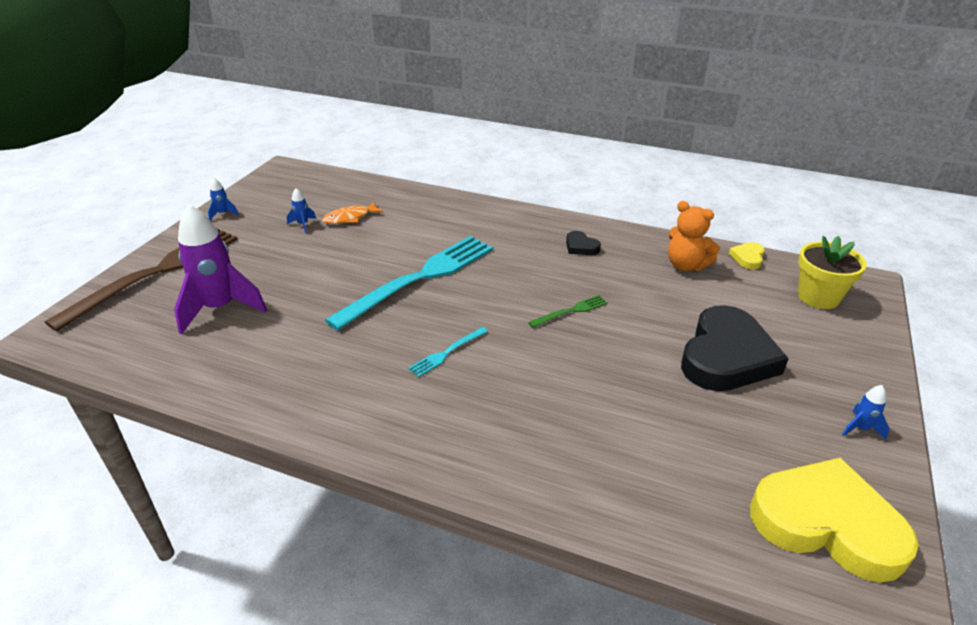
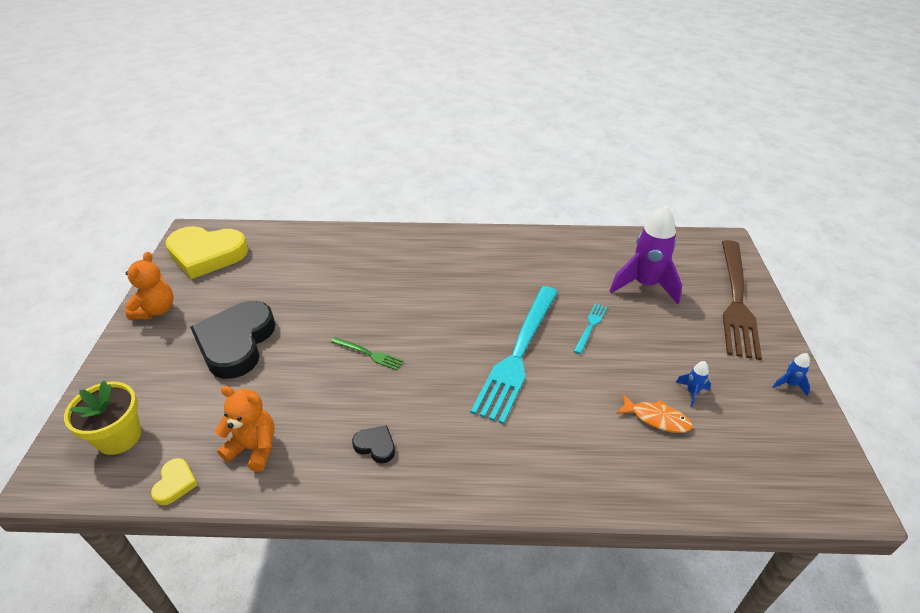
camera: 160 degrees right, 5 degrees up
(350, 218) = (656, 418): orange fish -> orange fish turned 75 degrees clockwise
(447, 353) = (452, 294): turquoise fork -> turquoise fork (590, 326)
(571, 311) = (369, 354): green fork -> green fork turned 105 degrees counterclockwise
(860, 428) = (156, 310): blue rocket -> orange teddy bear

